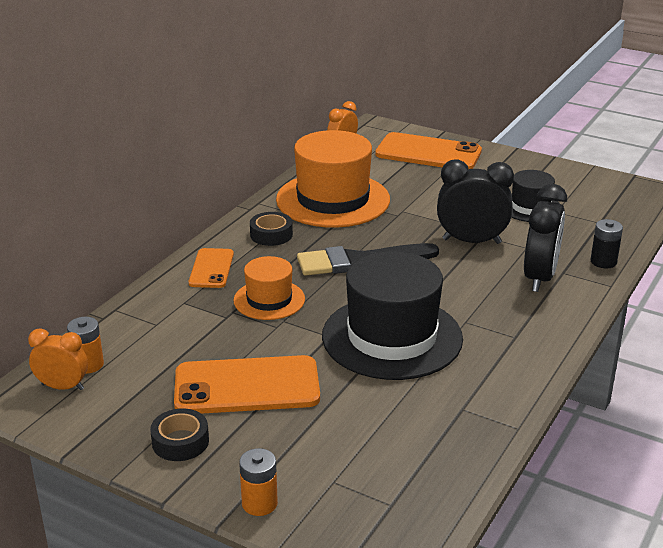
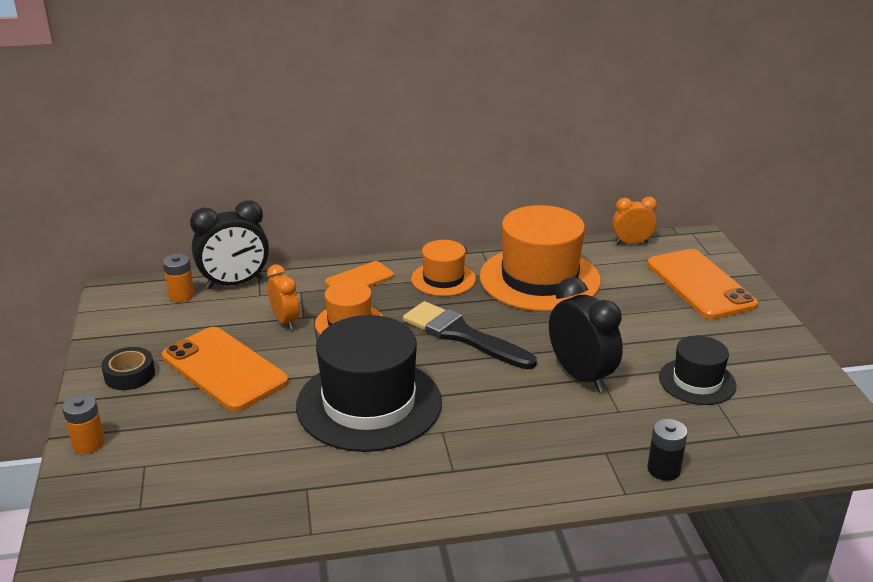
camera: 50 degrees right, 0 degrees up
(63, 387) = (146, 299): orange clock -> orange clock (285, 321)
(271, 234) = (443, 279): black tape -> orange hat
(540, 278) = (574, 442): black clock -> black clock (235, 283)

